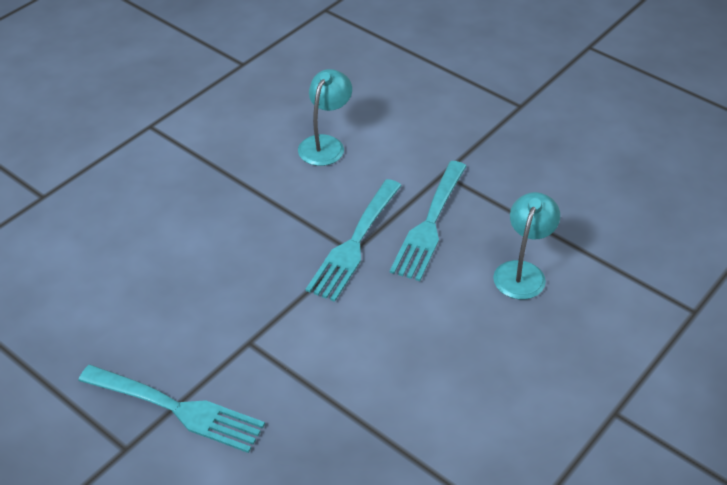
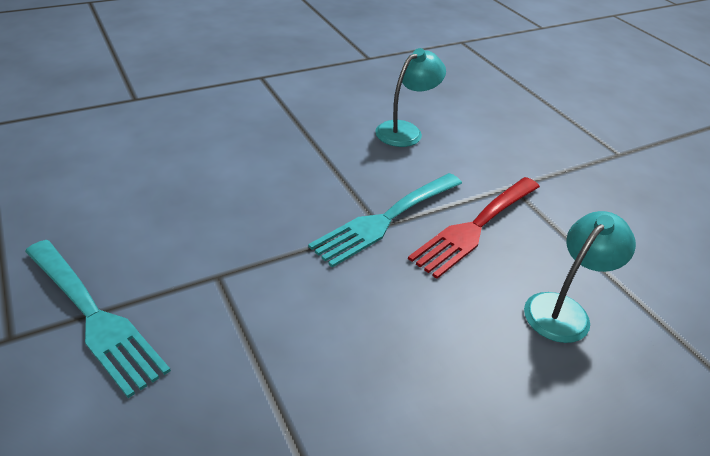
camera: 20 degrees right, 5 degrees down
(430, 224) = (475, 227): turquoise fork -> red fork

